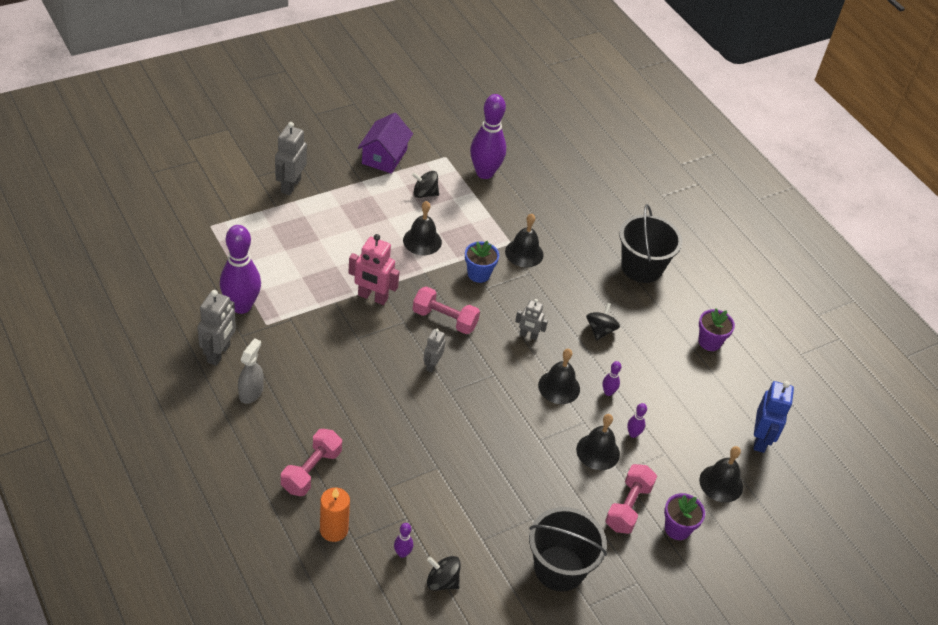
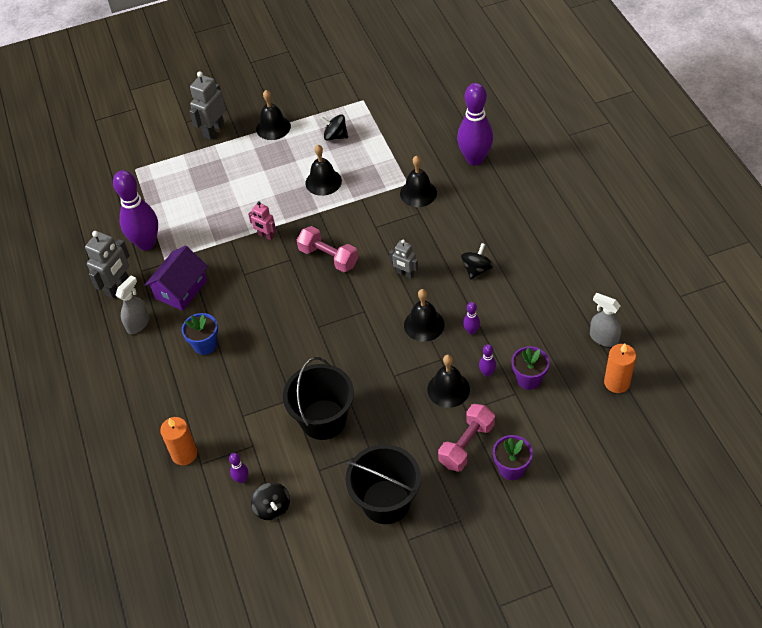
camera: 20 degrees right, 5 degrees up
(311, 471) = (176, 398): pink dumbbell -> none
(372, 297) = (266, 236): pink robot -> pink robot, size x0.61
(384, 156) = (305, 101): purple house -> purple house (181, 289)
(432, 365) = (307, 301): grey robot -> none
(442, 581) = (272, 508): black spinning top -> black spinning top turned 150 degrees counterclockwise
(478, 274) = (370, 213): blue flower pot -> blue flower pot (205, 345)
(484, 173) = (397, 115): purple bowling pin -> purple bowling pin (475, 159)
(641, 267) = (532, 207): black bucket -> black bucket (323, 419)
(709, 342) = (585, 282): purple flower pot -> purple flower pot (528, 379)
(721, 483) = (566, 425): black bell -> black bell (273, 127)
(739, 396) = (603, 338): none -> grey spray bottle
(760, 440) = (616, 382): blue robot -> orange candle

